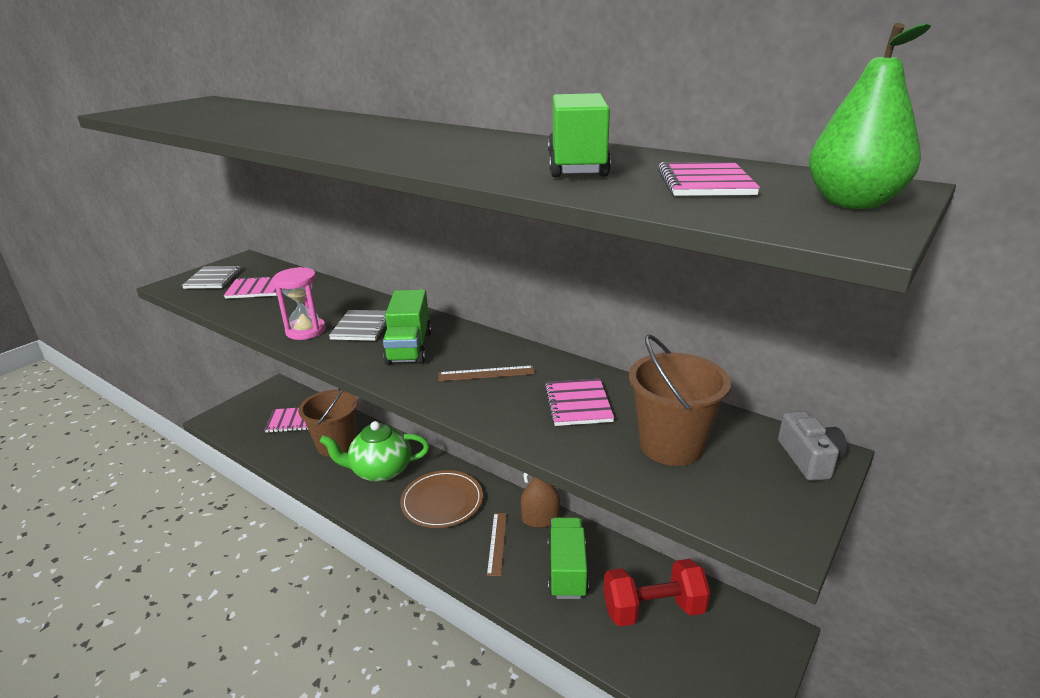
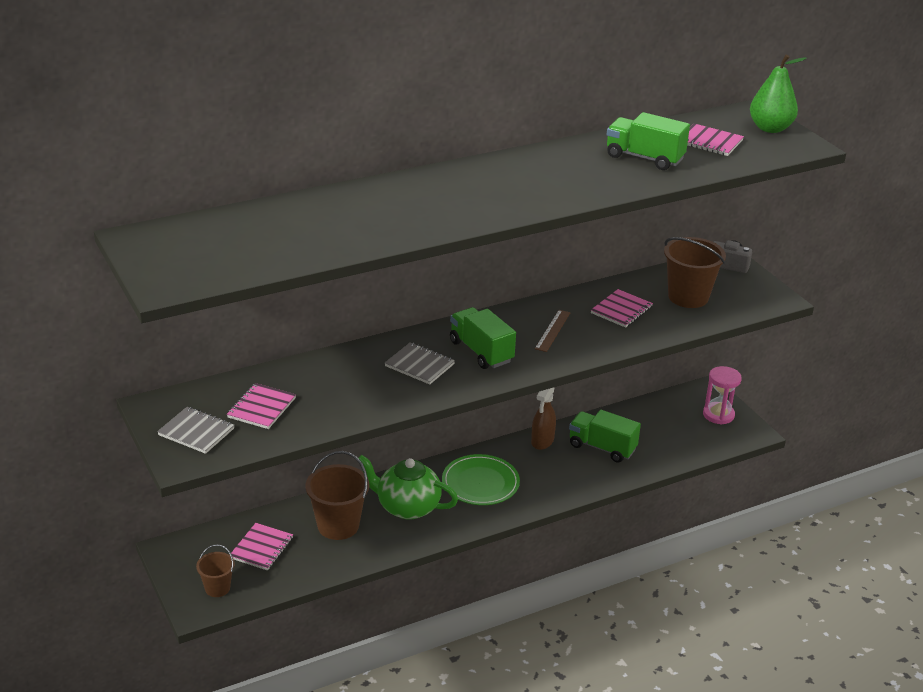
camera: 65 degrees left, 5 degrees up
(238, 419) = (217, 588): none -> brown bucket
(306, 331) = (398, 394): pink hourglass -> pink hourglass (718, 415)
(380, 471) = (407, 507): green teapot -> green teapot turned 90 degrees clockwise
(409, 348) = (481, 352): green truck -> green truck turned 150 degrees counterclockwise
(442, 501) = (480, 483): brown plate -> green plate
(497, 543) = (551, 470): brown ruler -> none
(578, 404) = (621, 310): pink notebook -> pink notebook turned 75 degrees counterclockwise
(653, 609) = (660, 426): red dumbbell -> none

